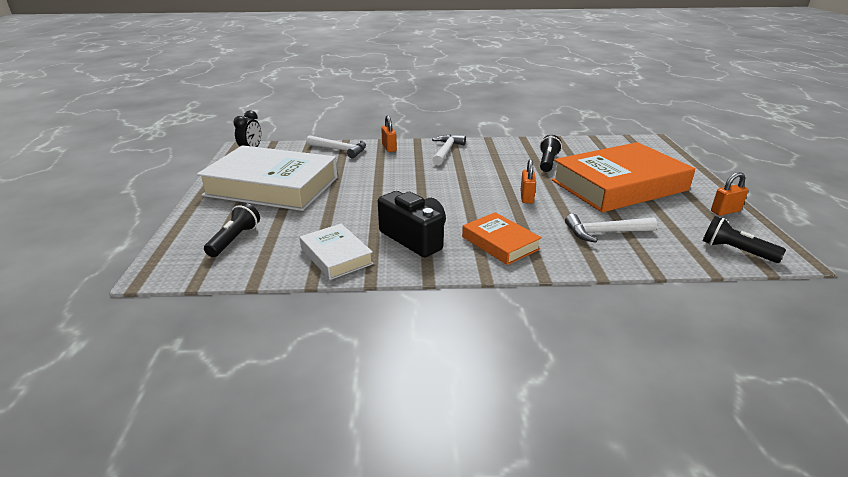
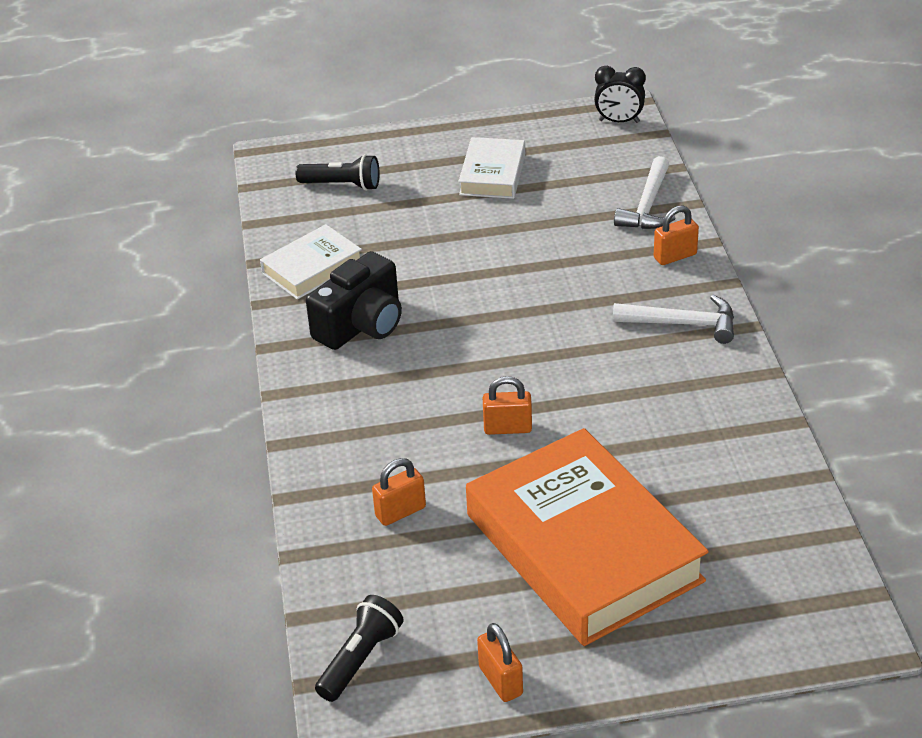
camera: 85 degrees right, 10 degrees up
(272, 186) = (492, 174): white book -> white book, size x0.49
(500, 243) = (357, 403): orange book -> none
(547, 162) = (668, 456): black flashlight -> none
(604, 232) = (400, 512): white hammer -> orange padlock

